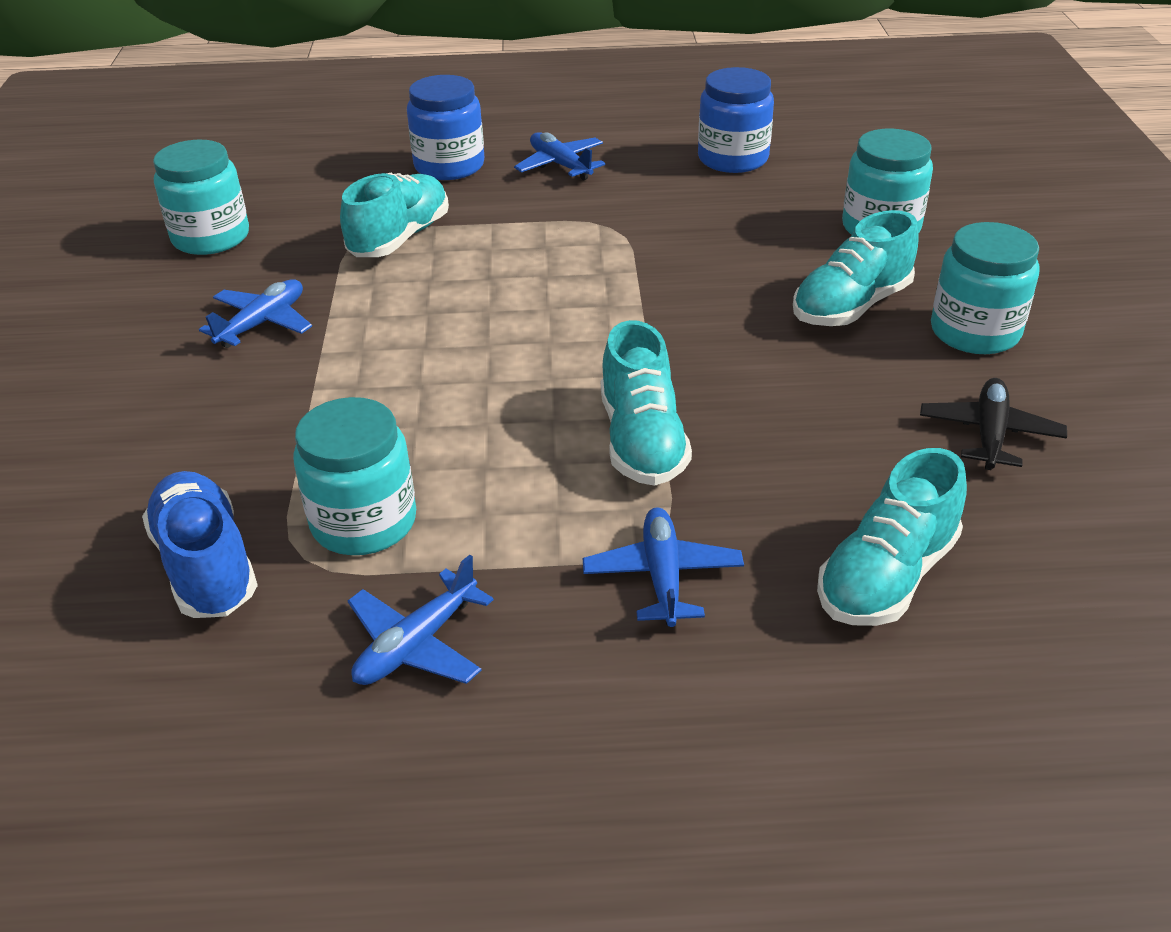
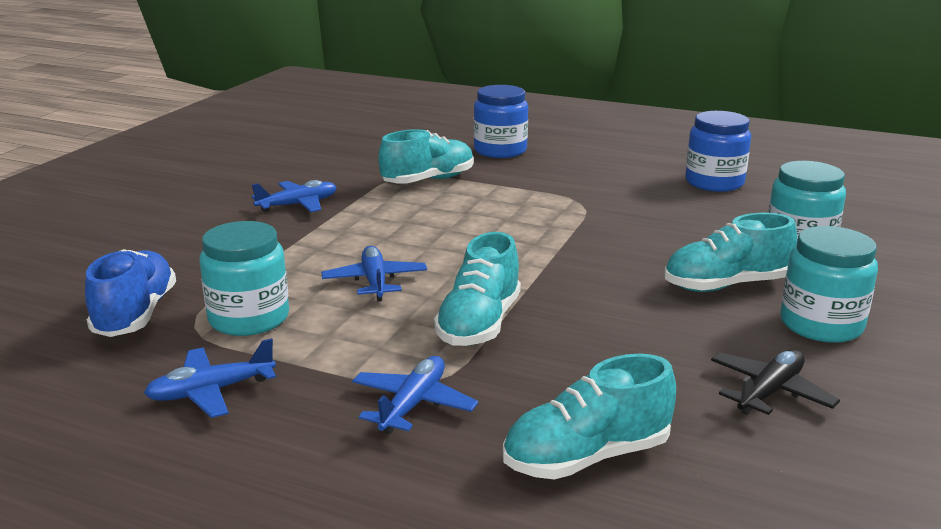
camera: 25 degrees right, 15 degrees down
(211, 237) = (313, 158): turquoise jar -> none
(560, 165) = (578, 163): blue plane -> blue plane (375, 282)

